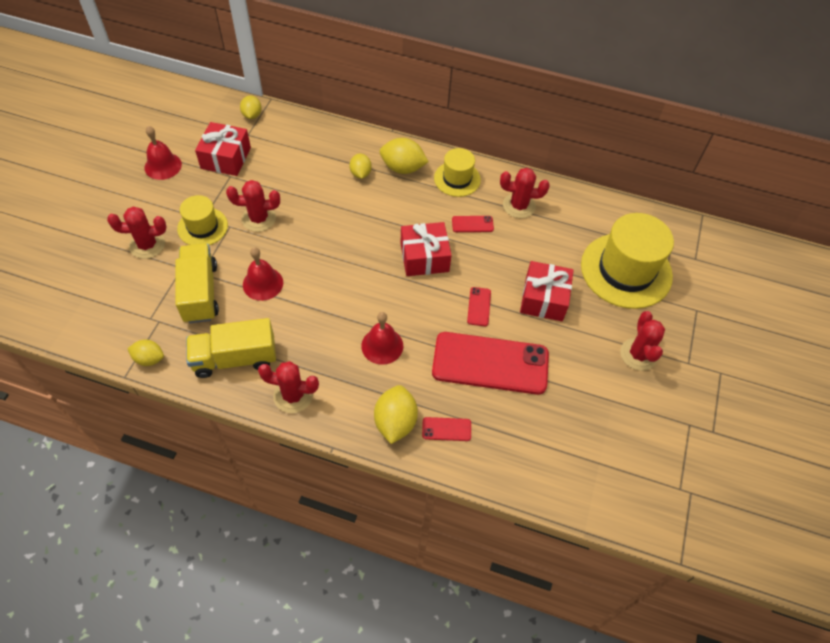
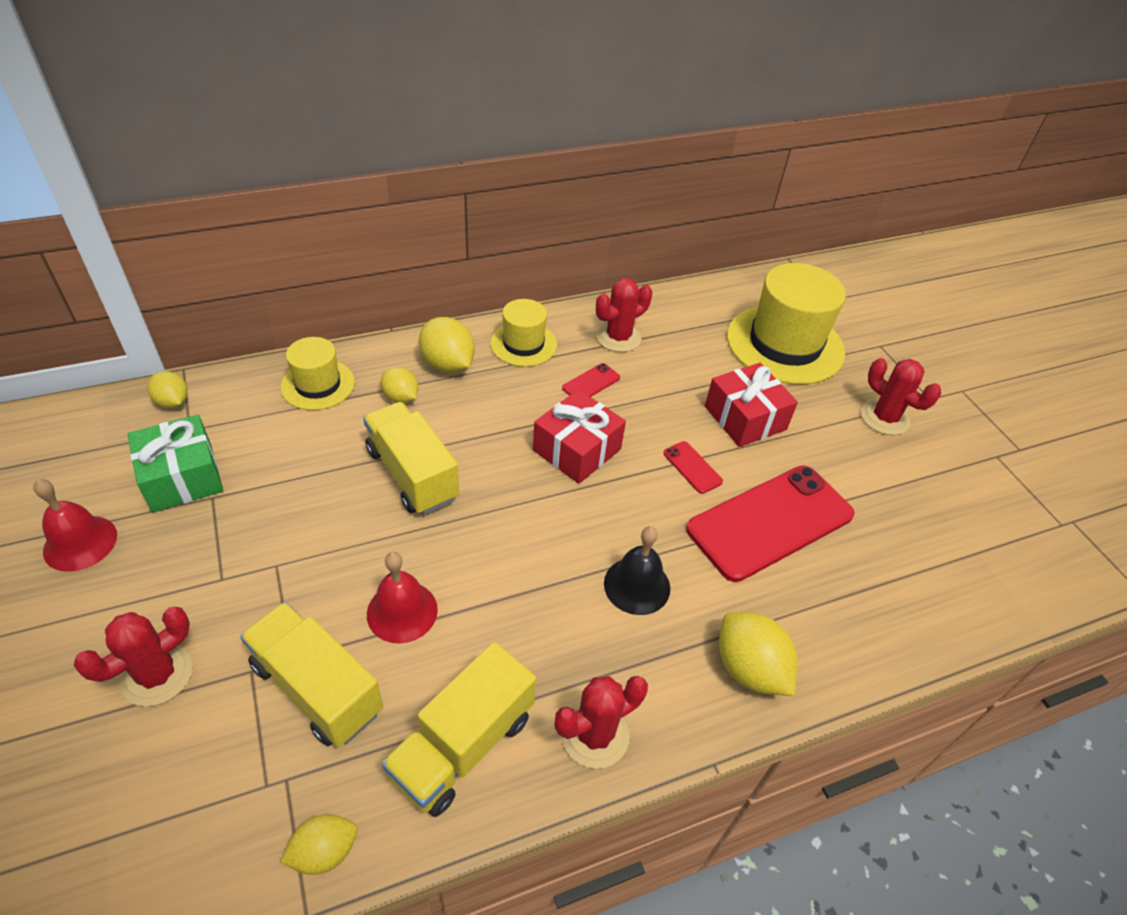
camera: 40 degrees left, 10 degrees down
(202, 227) = (232, 591): yellow hat -> yellow hat (318, 385)
(226, 158) = (182, 477): red gift -> green gift
(259, 219) = (312, 529): red cactus -> none
(328, 219) = (412, 474): none -> yellow truck
(382, 346) = (637, 585): red bell -> black bell
(402, 168) = (448, 364): yellow lemon -> yellow lemon turned 75 degrees clockwise
(446, 429) = (809, 632): red phone -> none

